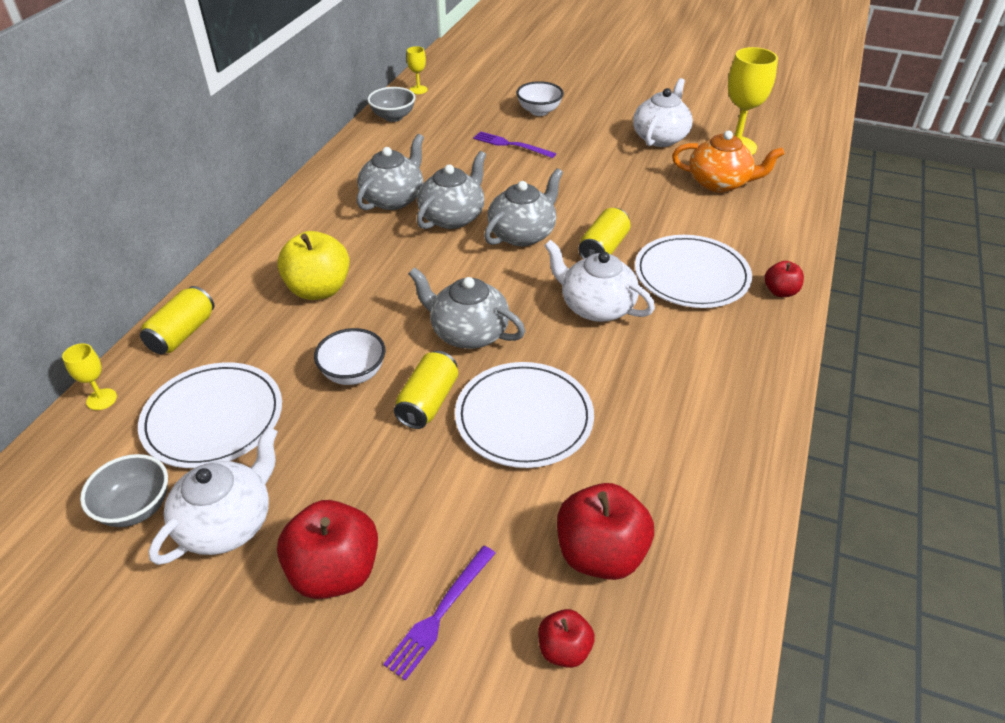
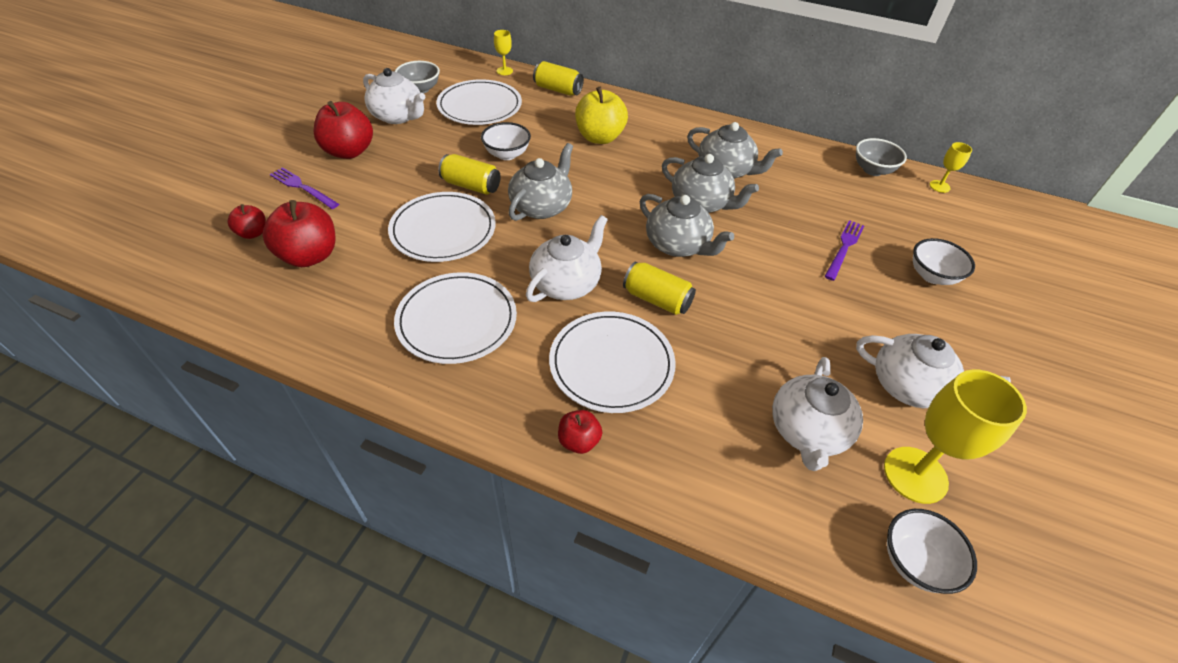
camera: 90 degrees right, 5 degrees up
(672, 384) = (457, 320): none -> white plate
(719, 183) = (807, 431): orange teapot -> white teapot
(799, 156) = (915, 562): none -> white bowl

